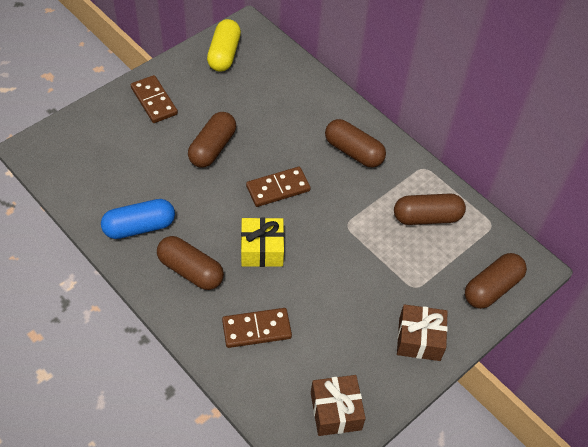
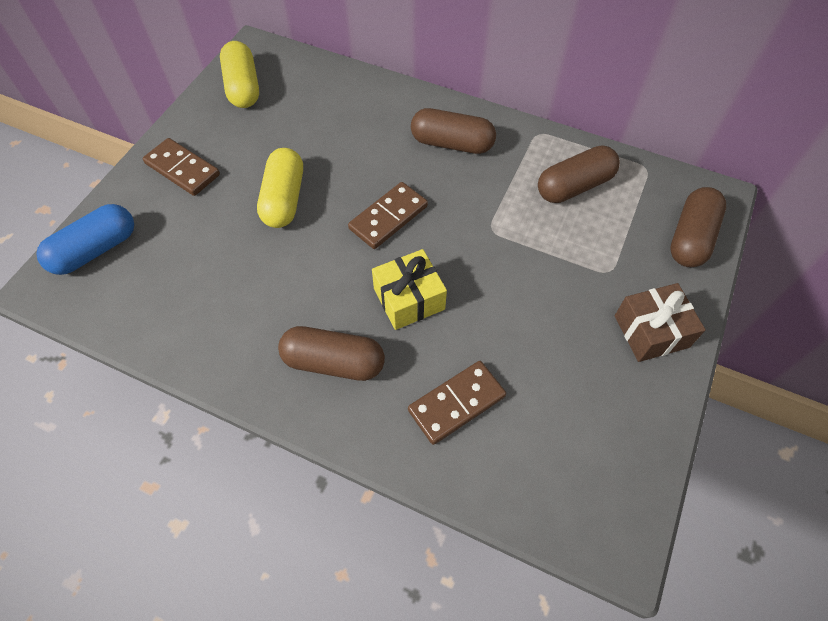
camera: 20 degrees left, 5 degrees up
(139, 227) = (239, 332): blue capsule -> blue capsule (95, 250)
(212, 148) = (284, 199): brown capsule -> yellow capsule
(336, 411) = (611, 467): brown gift -> none

